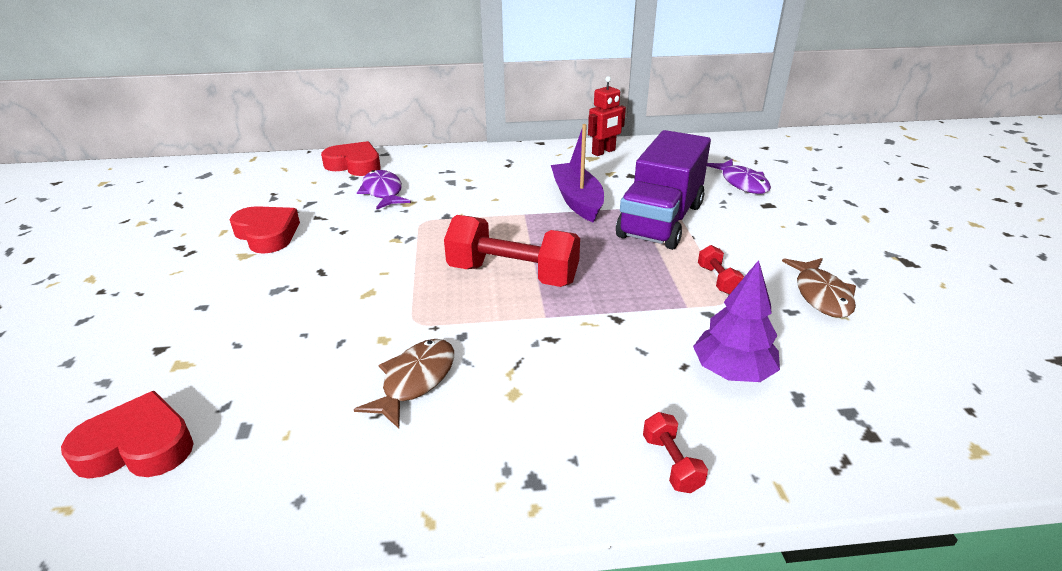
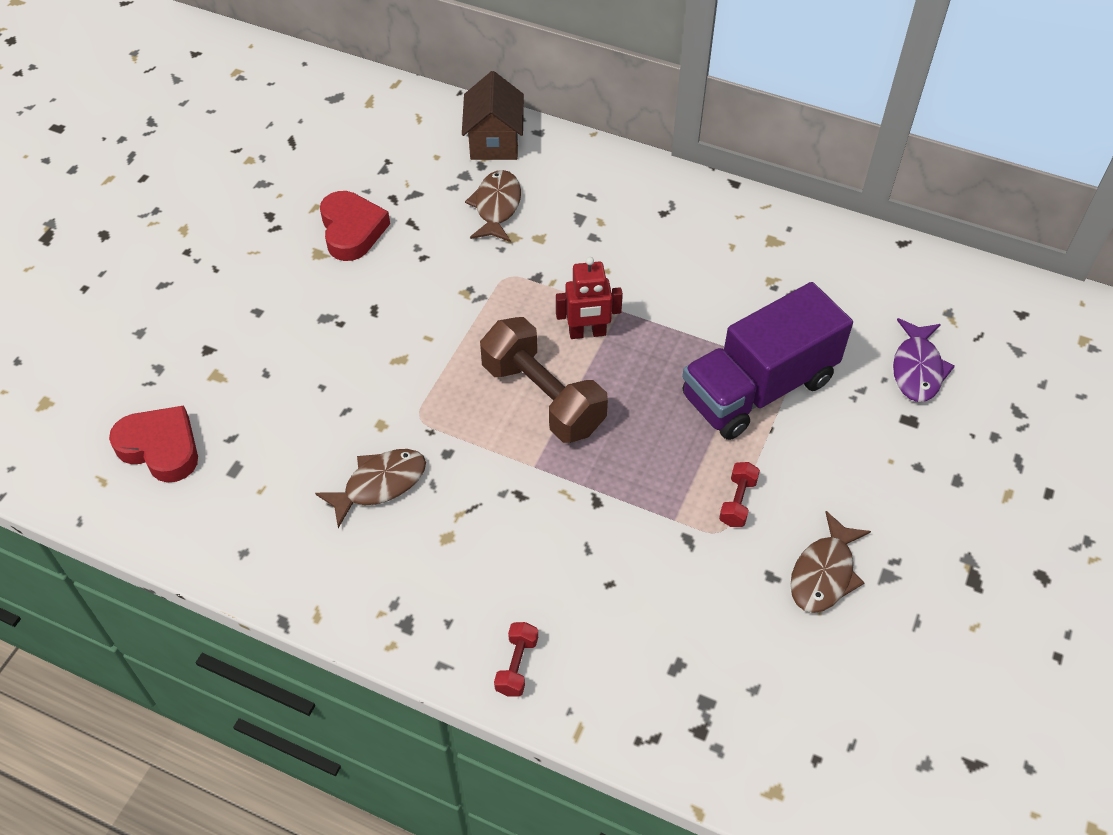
camera: 30 degrees right, 20 degrees up
(354, 165) = (494, 141): red heart -> brown house
(383, 192) = (496, 207): purple fish -> brown fish
(513, 275) = (543, 397): red dumbbell -> brown dumbbell
(577, 200) = (694, 312): purple boat -> none
(603, 152) = (798, 235): red robot -> red robot (587, 333)
(732, 371) = (646, 612): purple tree -> none

